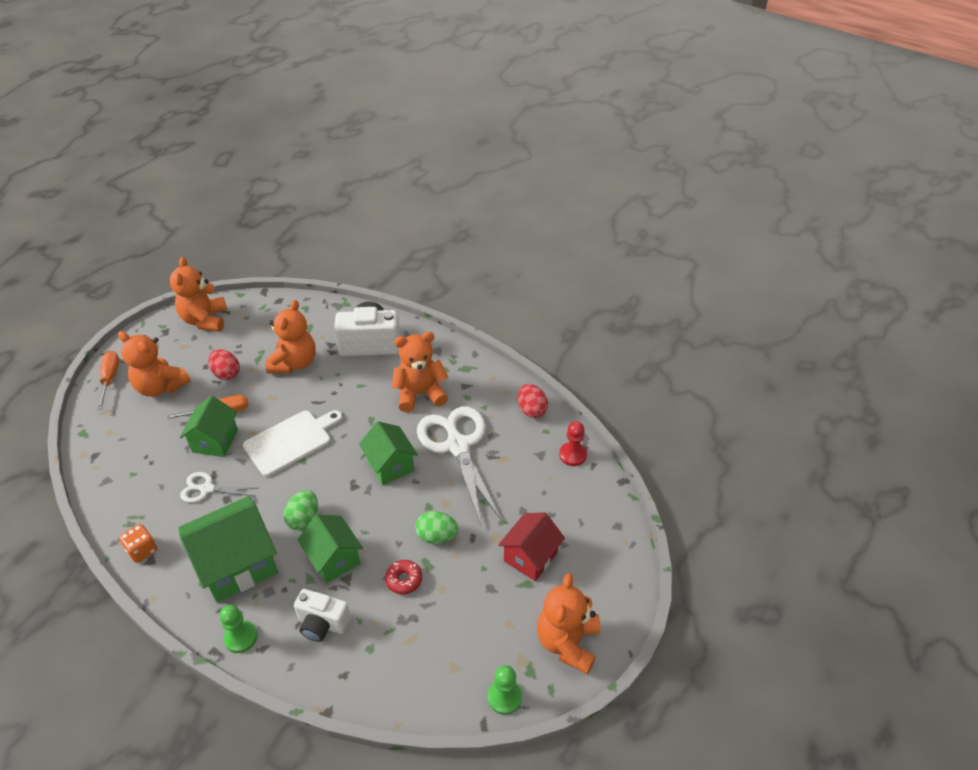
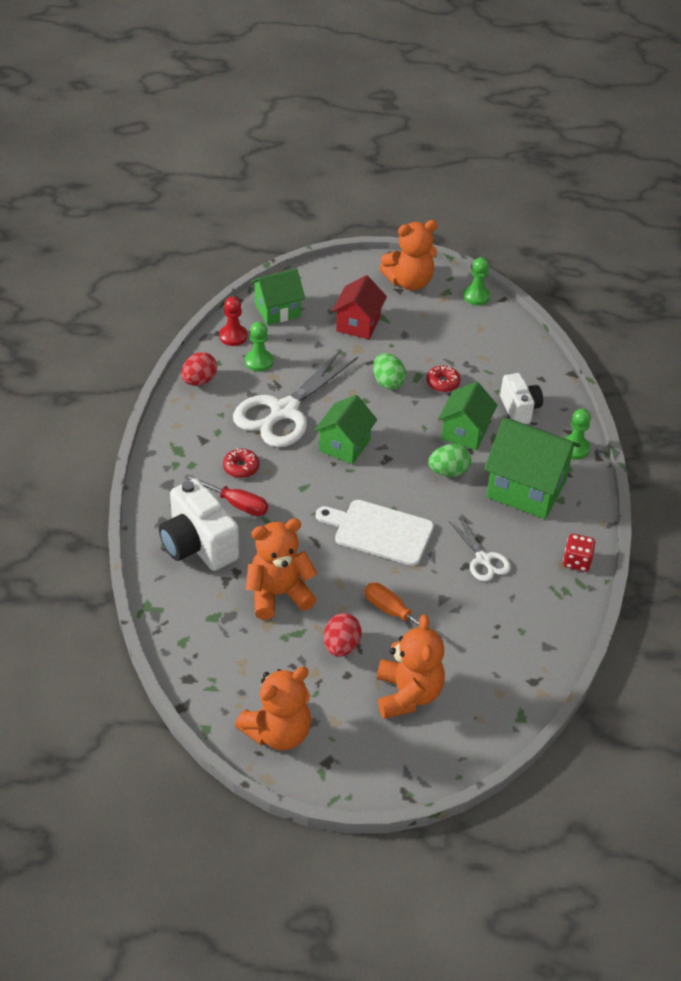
camera: 125 degrees left, 0 degrees up
(110, 379) = (438, 756): orange screwdriver -> none
(142, 550) = (577, 561): orange dice -> red dice
(215, 441) = (430, 592): green house -> green house (277, 310)
(389, 376) = (236, 503): none -> red screwdriver
(420, 394) = (241, 467): orange teddy bear -> red donut
(528, 457) = (259, 362): none -> green pawn
(530, 557) = (358, 324): red house -> red house turned 75 degrees counterclockwise

